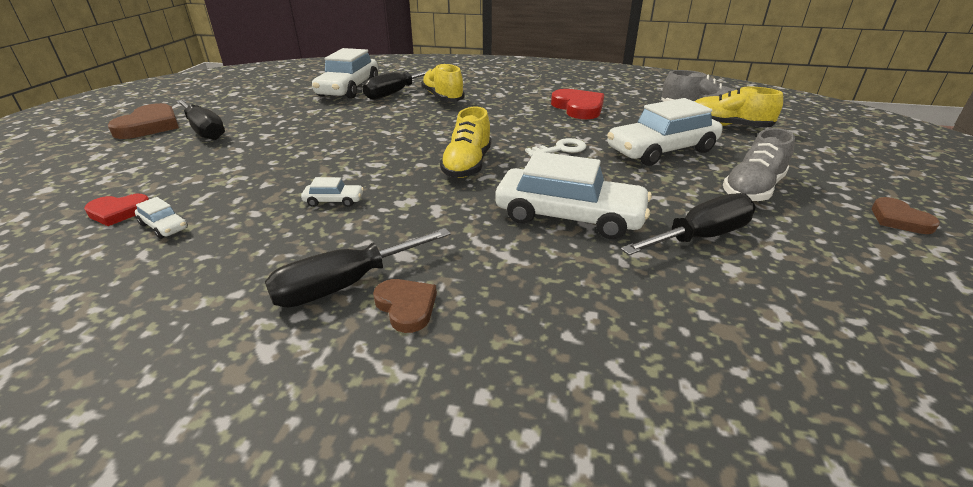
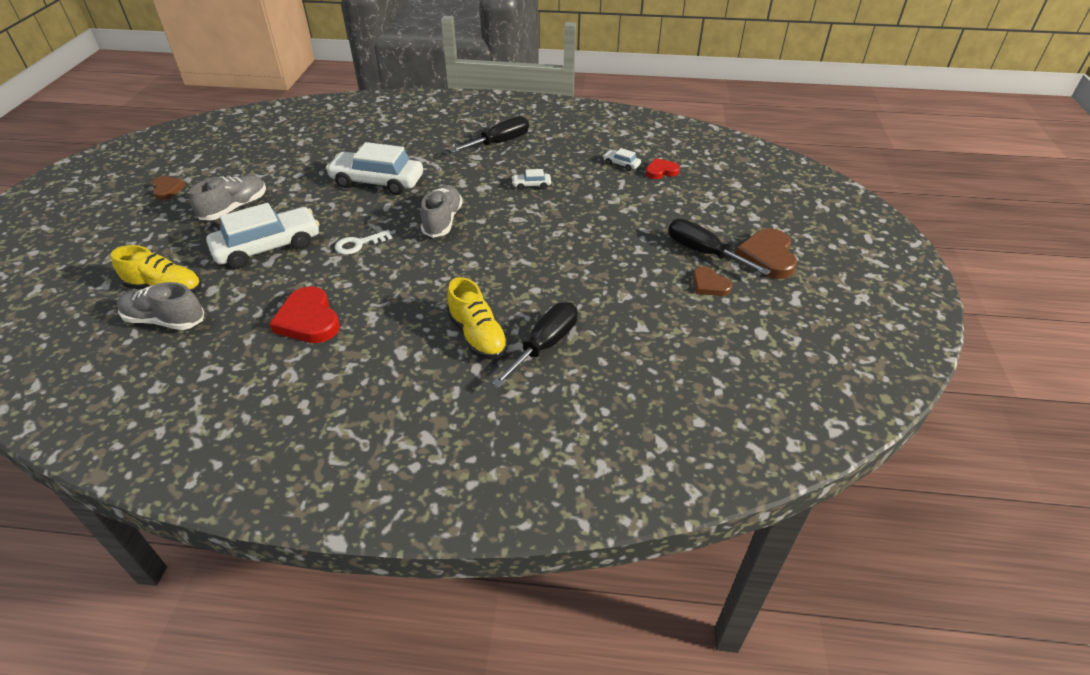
camera: 175 degrees right, 10 degrees up
(348, 89) = (615, 355): white car -> none
(406, 307) = (468, 136): brown heart -> brown heart (709, 285)
(467, 165) = (442, 221): yellow shoe -> grey shoe
(700, 237) = (305, 173): black screwdriver -> none

